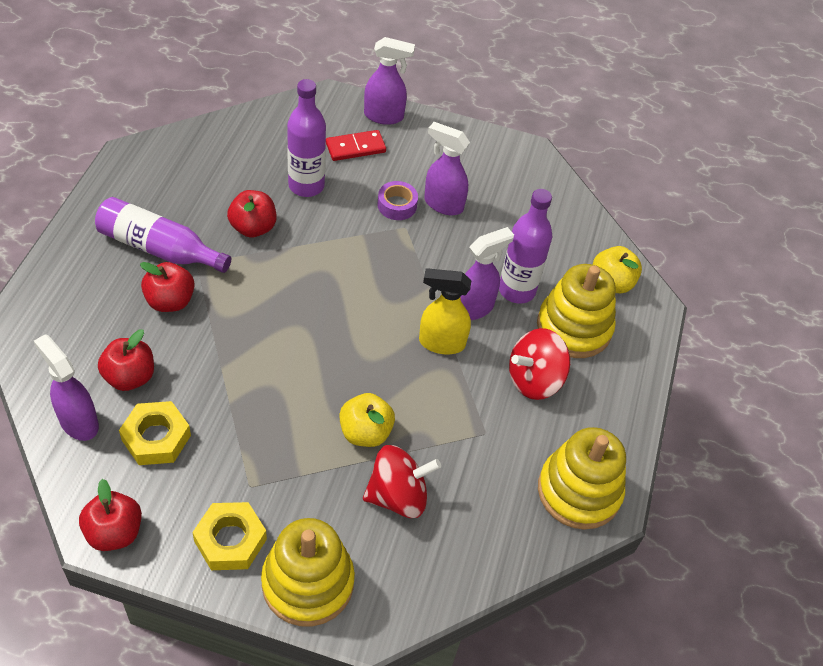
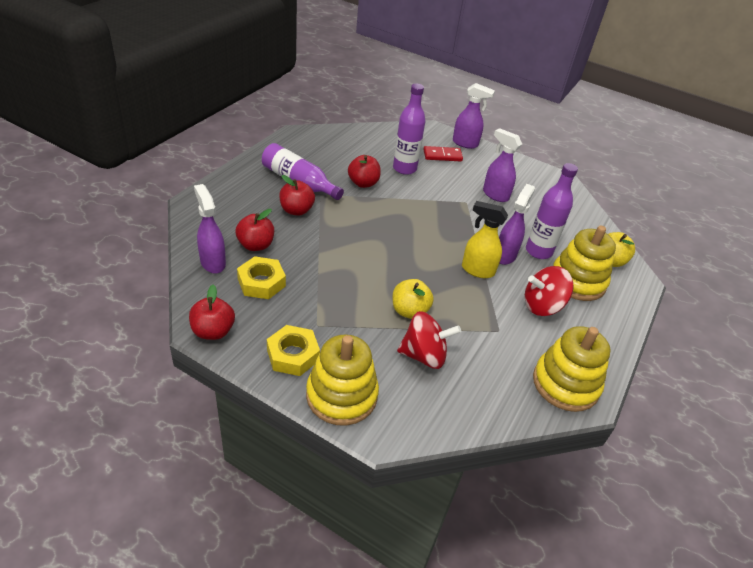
camera: 15 degrees right, 10 degrees down
(397, 205) = (463, 189): purple tape -> none
(474, 308) = (505, 255): purple spray bottle -> purple spray bottle turned 45 degrees counterclockwise

